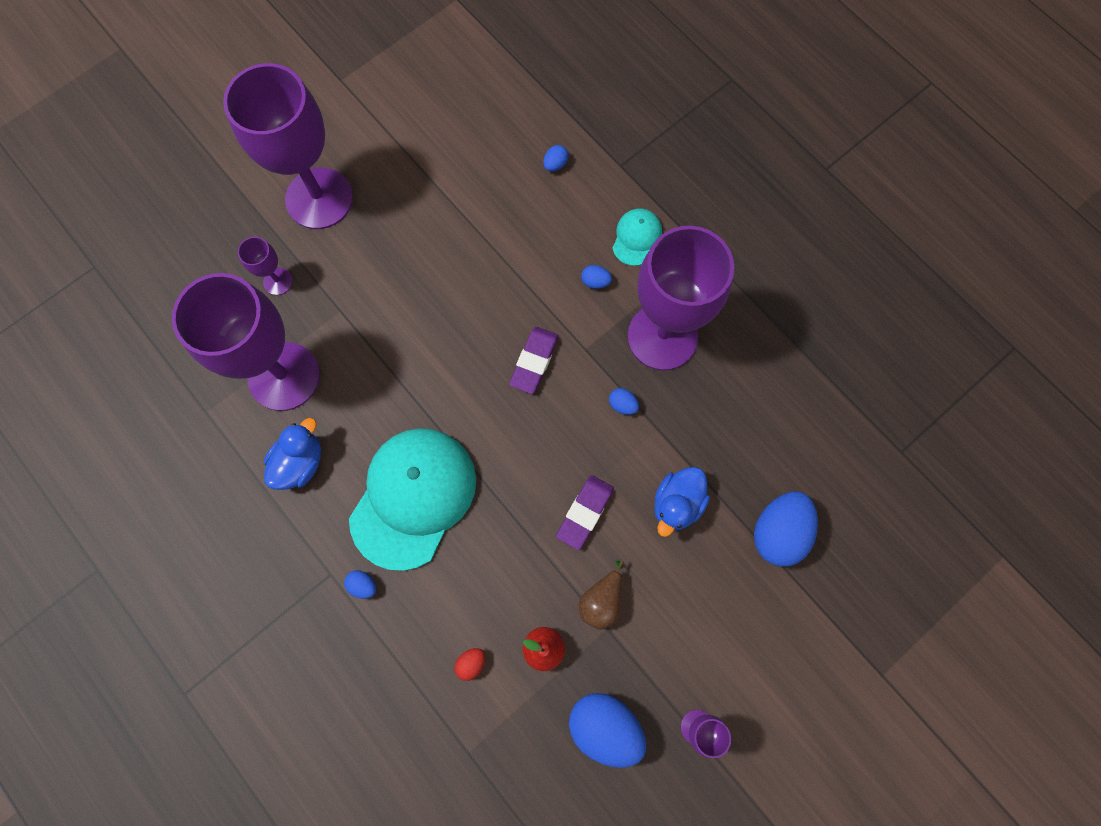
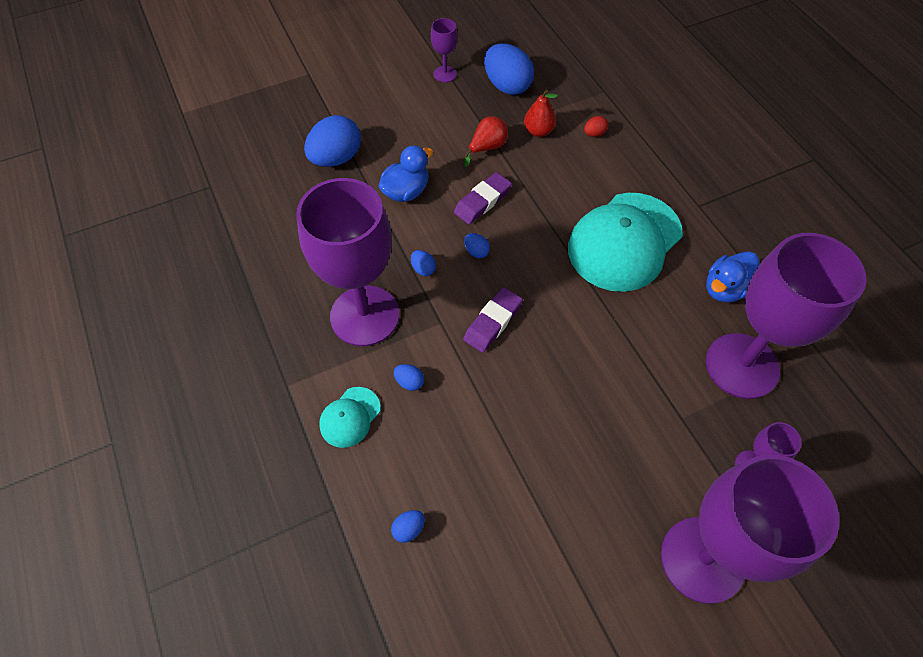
camera: 165 degrees left, 15 degrees down
(363, 585) = (672, 193): blue egg -> blue egg (476, 252)
(601, 600) = (487, 148): brown pear -> red pear

